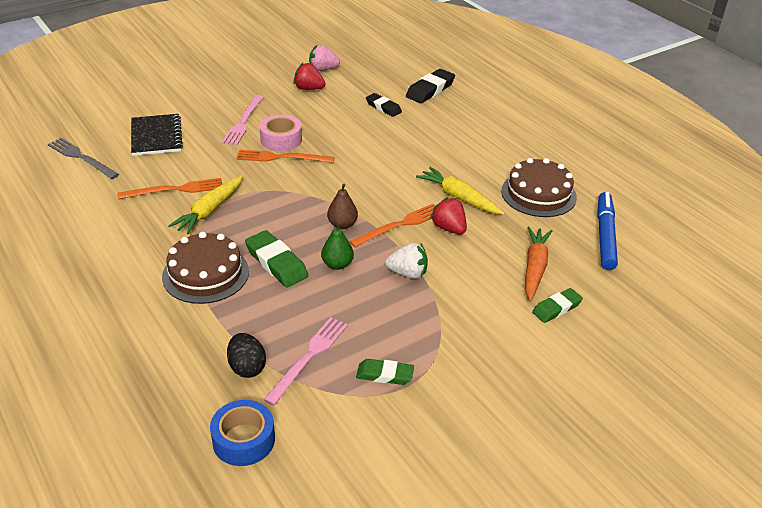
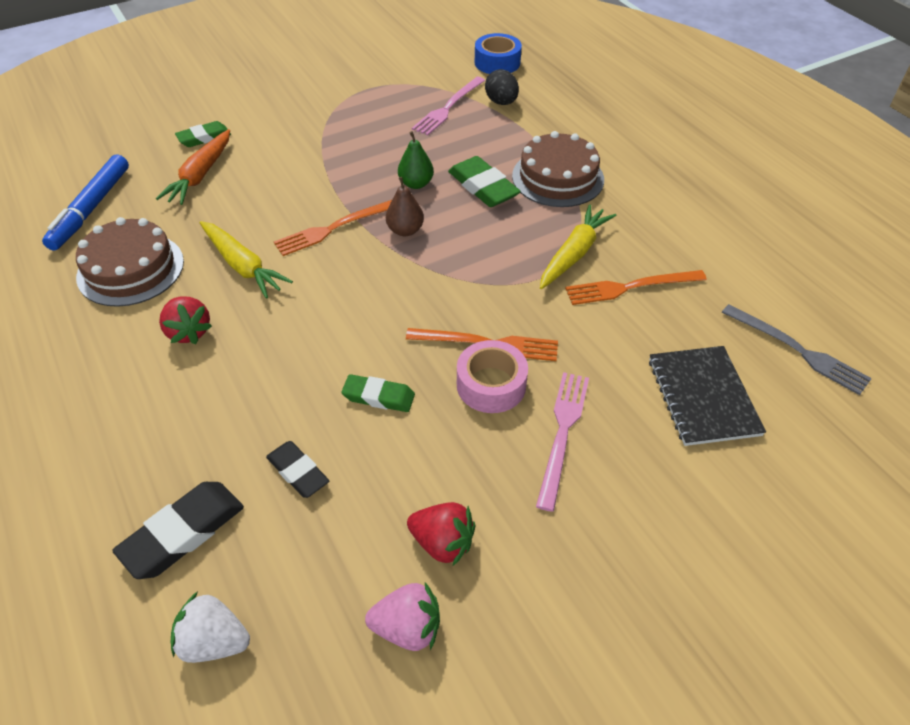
camera: 175 degrees left, 10 degrees up
(385, 375) = (384, 94): green eraser -> green eraser (378, 396)
(407, 273) = (341, 173): white strawberry -> white strawberry (214, 641)
(449, 228) = (275, 222): red strawberry -> red strawberry (189, 332)

